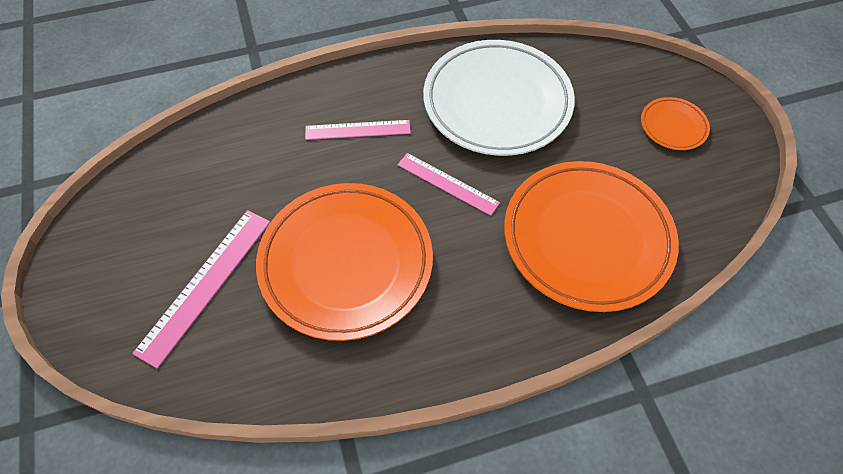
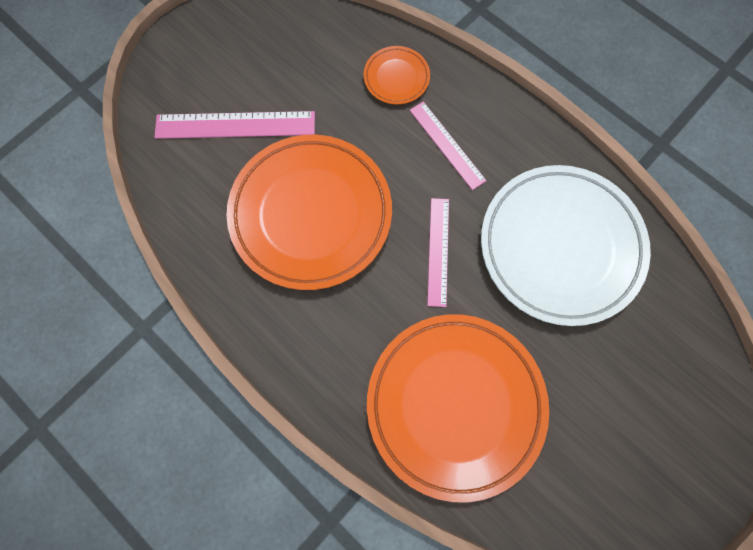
camera: 60 degrees right, 15 degrees up
(673, 126) = (649, 434): orange plate -> orange plate (396, 78)

